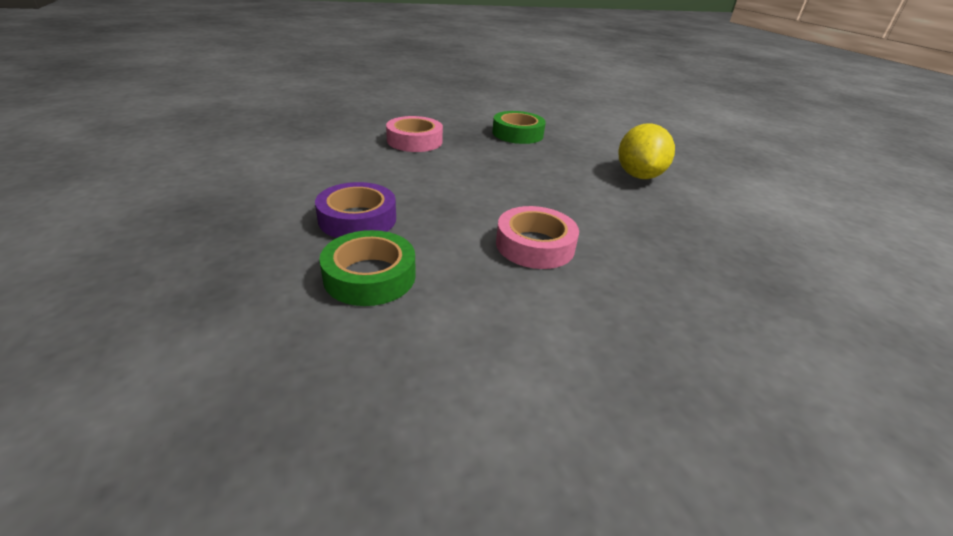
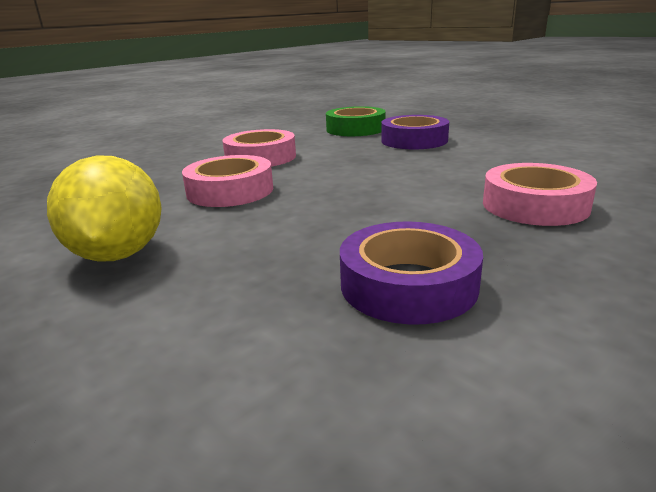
camera: 160 degrees right, 10 degrees down
(517, 134) = (408, 284): green tape -> purple tape
(575, 203) = (230, 191): none -> pink tape

